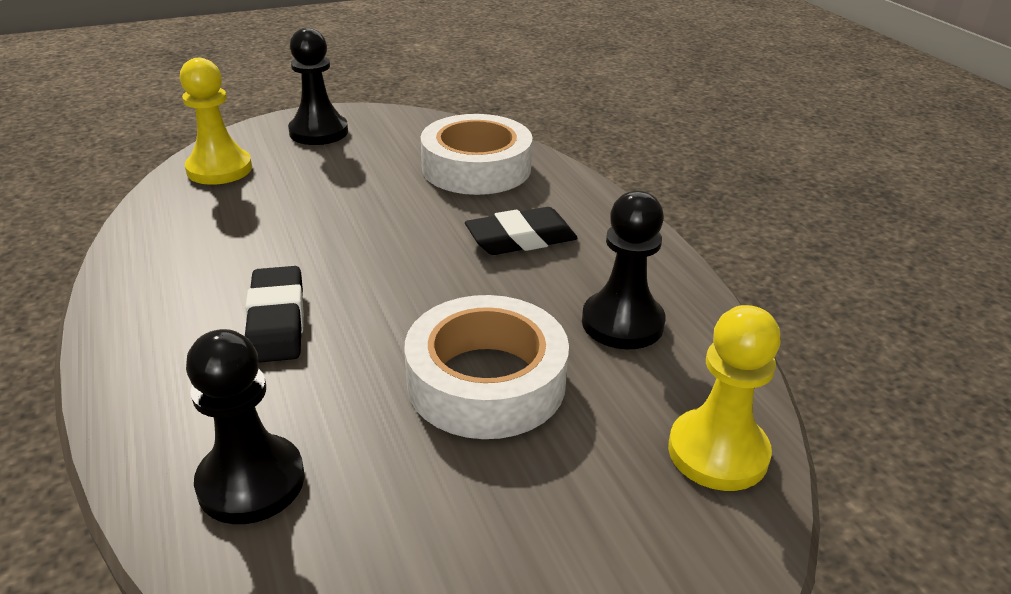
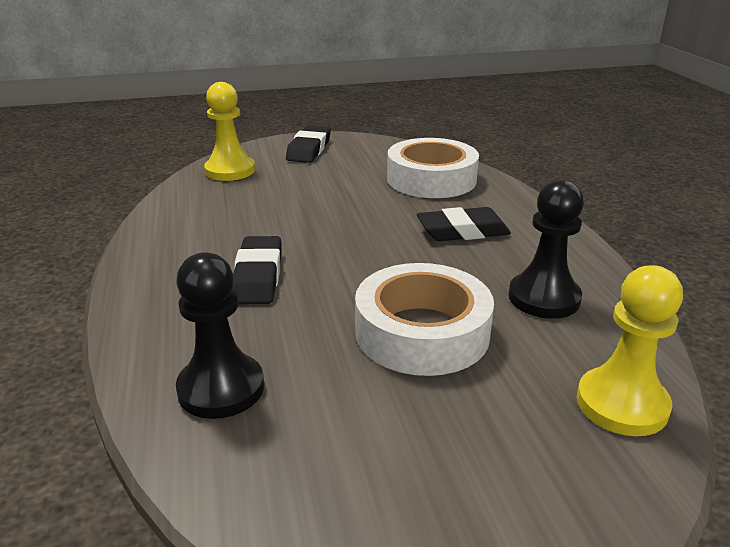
camera: 10 degrees right, 5 degrees down
(319, 132) = (309, 149): black pawn -> black eraser

